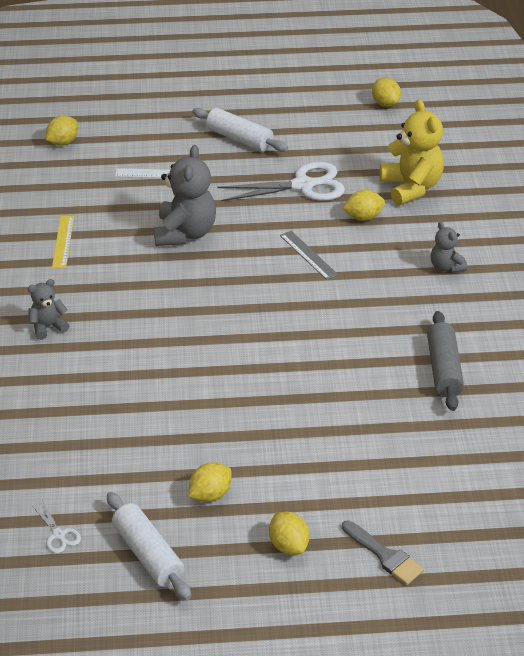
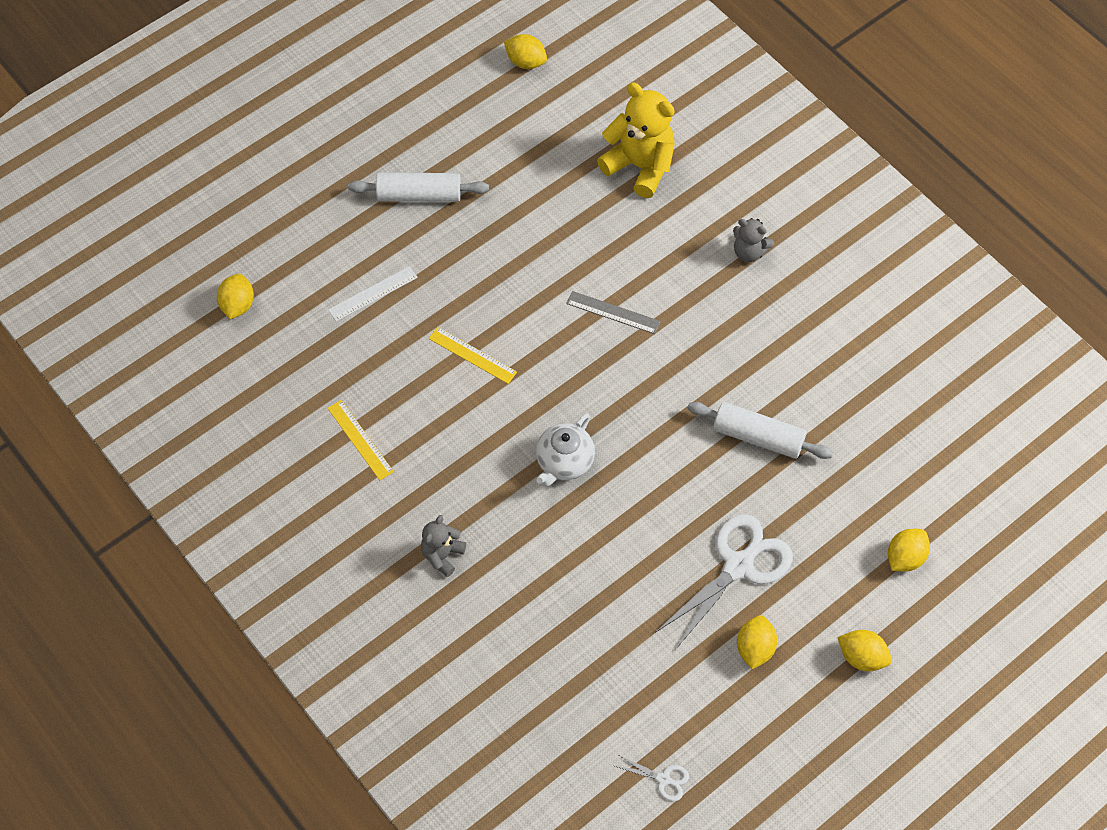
camera: 35 degrees left, 20 degrees up
(148, 554) = (756, 746): white rolling pin -> white rolling pin (758, 437)
(185, 233) = (472, 355): grey teddy bear -> yellow ruler
(185, 318) = (564, 462): none -> white teapot
(303, 185) = (535, 224): white scissors -> white scissors (738, 566)
(363, 217) = (625, 232): yellow lemon -> yellow lemon (905, 557)
(384, 555) = (945, 614): grey brush -> none
(444, 369) = (839, 378): grey rolling pin -> none

